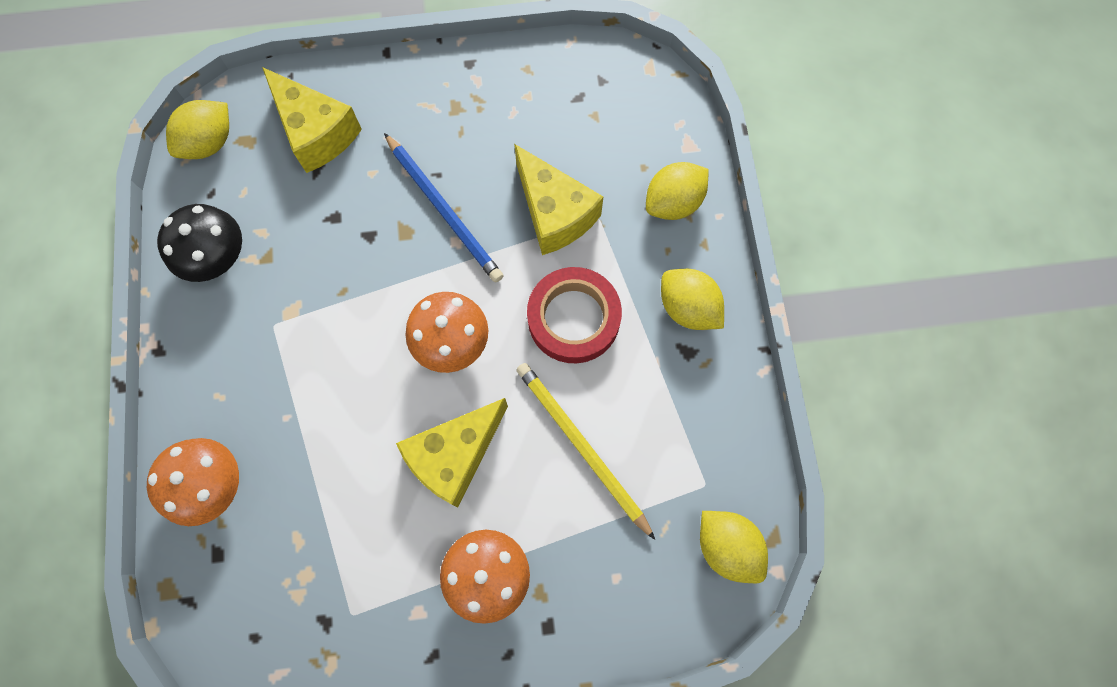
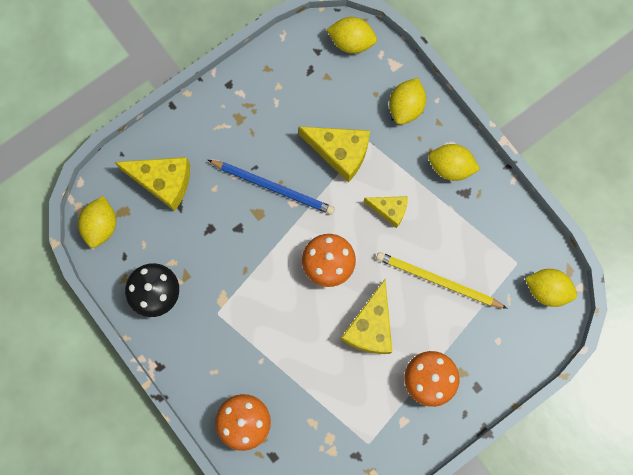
camera: 30 degrees left, 5 degrees up
(573, 318) = (389, 210): red tape -> yellow cheese
(651, 90) = (351, 41): none -> yellow lemon

